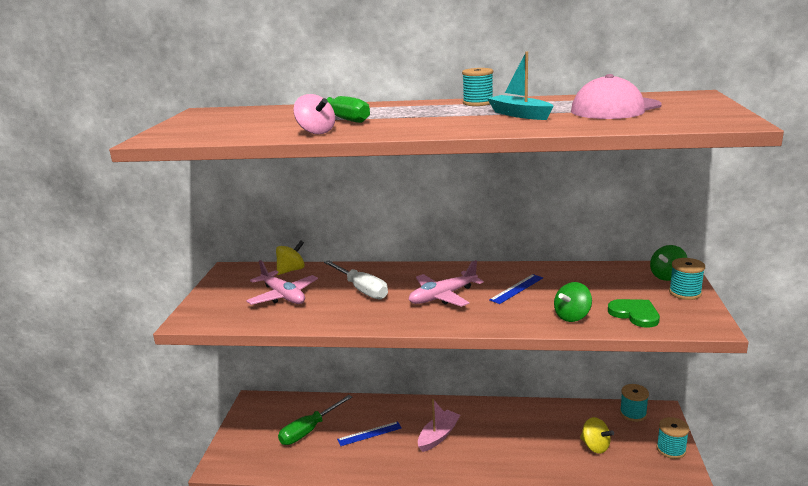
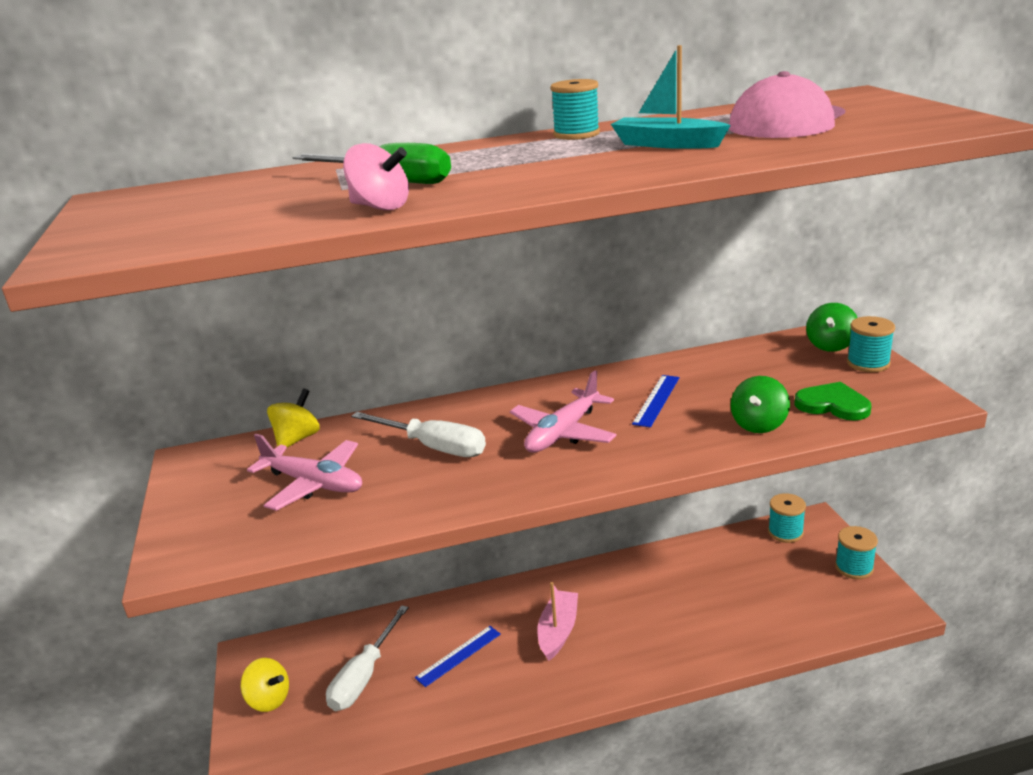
camera: 20 degrees left, 5 degrees up
(309, 430) = (364, 676): green screwdriver -> white screwdriver
(595, 446) = (765, 589): yellow spinning top -> yellow spinning top (269, 699)

